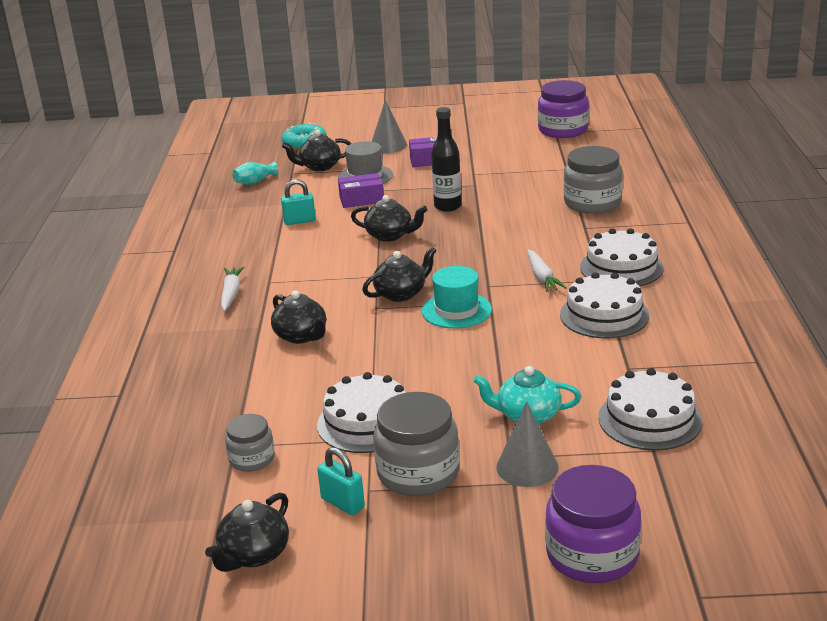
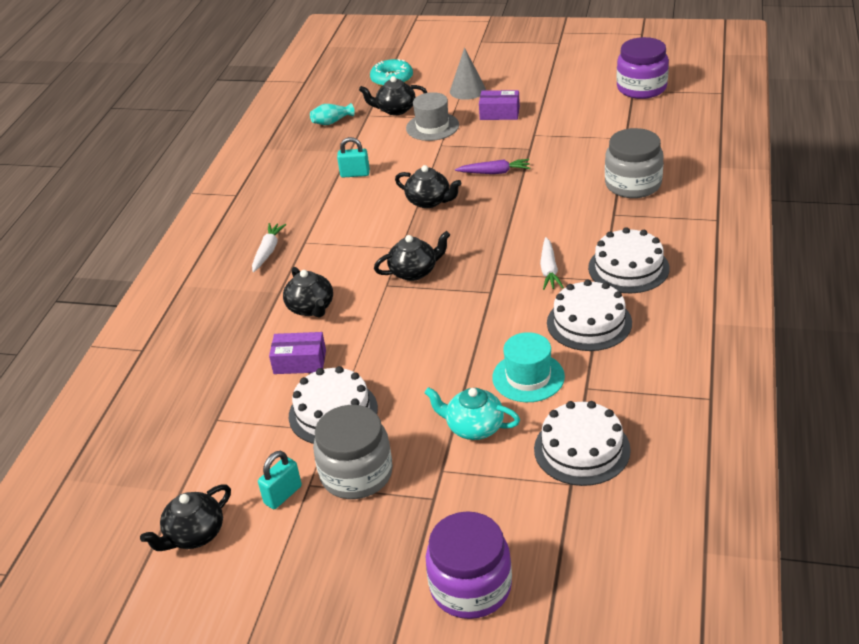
camera: 15 degrees right, 10 degrees up
(252, 459) = (225, 435): grey jar -> none
(342, 503) = (283, 495): turquoise padlock -> turquoise padlock turned 75 degrees clockwise
(361, 199) = (419, 154): purple box -> purple box (300, 362)
(447, 206) = (494, 172): black bottle -> purple carrot
(456, 310) = (456, 298): turquoise hat -> turquoise hat (528, 377)
(527, 467) = (451, 484): grey cone -> none

